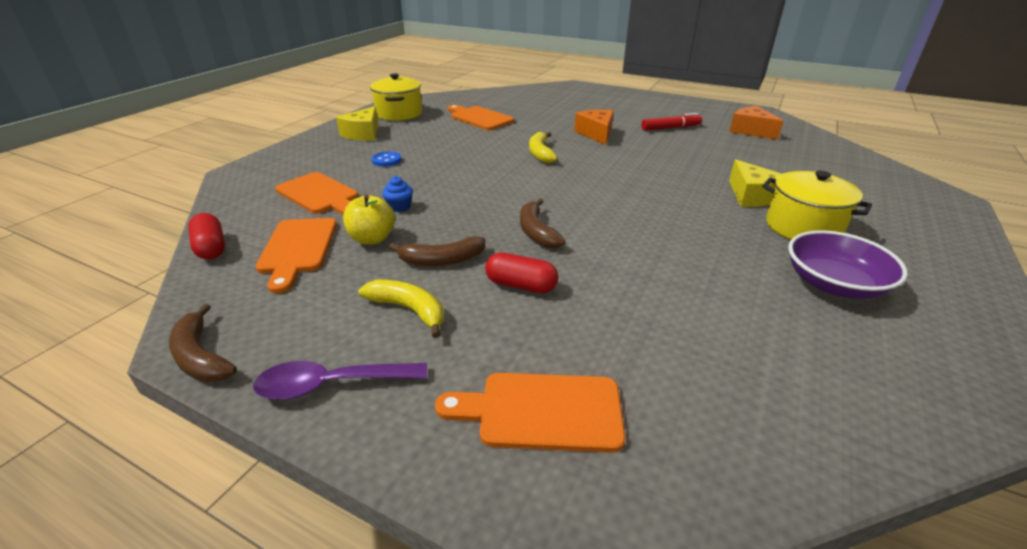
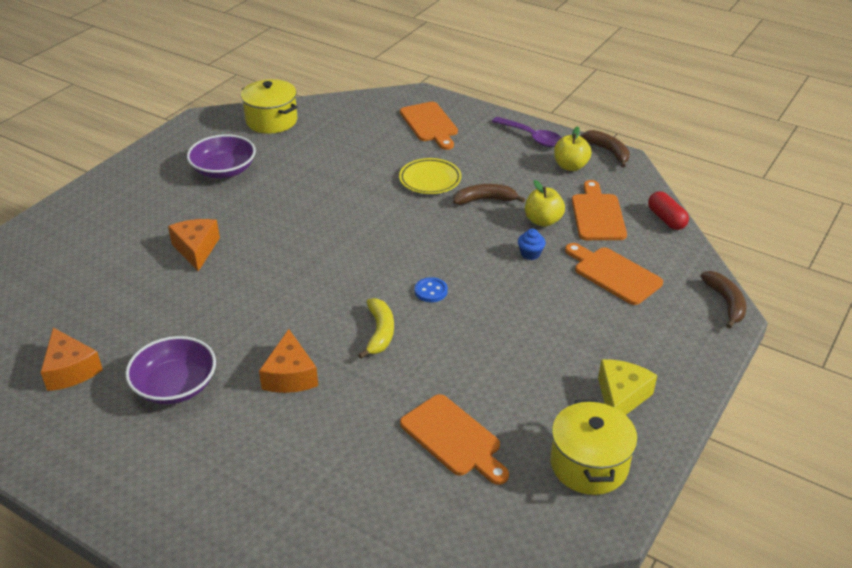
camera: 175 degrees left, 5 degrees up
(291, 321) = (570, 166): none -> yellow apple
(331, 385) = (532, 137): purple spoon -> purple spoon turned 45 degrees clockwise
(386, 160) = (566, 329): blue button -> blue button (431, 291)
(409, 310) = (501, 169): yellow banana -> none
(521, 285) = (430, 179): red capsule -> yellow plate
(536, 232) = (410, 220): brown banana -> brown banana (726, 303)
(542, 411) = (429, 124): orange cutting board -> orange cutting board turned 60 degrees clockwise
(670, 128) = (175, 386): red marker -> purple bowl
(752, 196) = (196, 249): yellow cheese -> orange cheese
(803, 227) = (191, 213): yellow pot -> yellow pot (271, 121)

